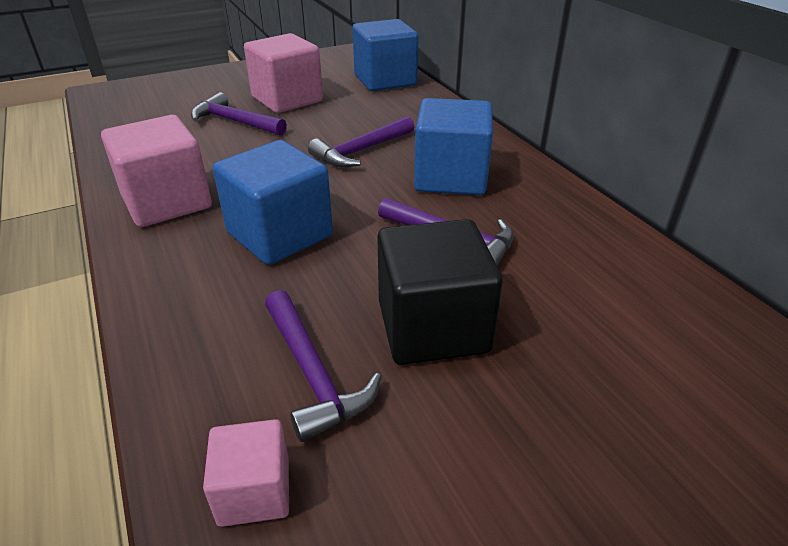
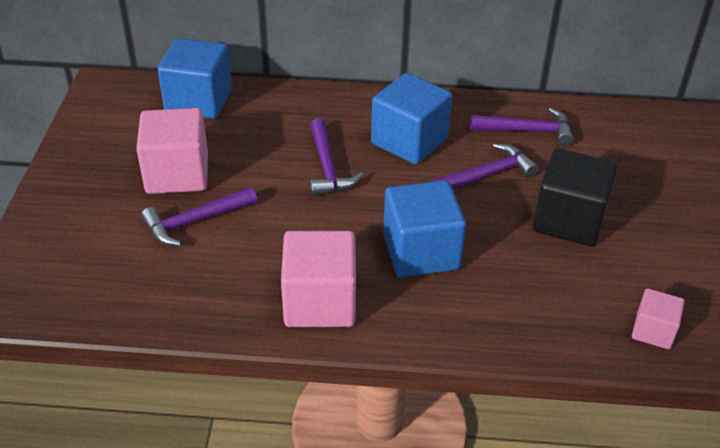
camera: 60 degrees left, 5 degrees up
(313, 373) = (579, 283): purple hammer -> purple hammer (527, 131)

